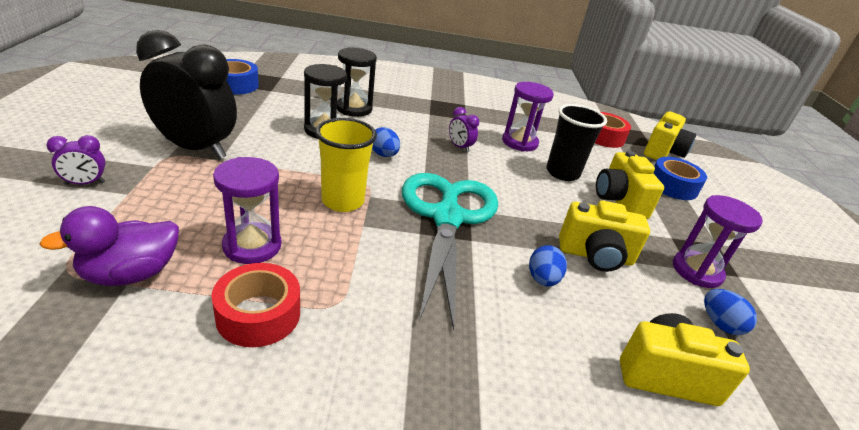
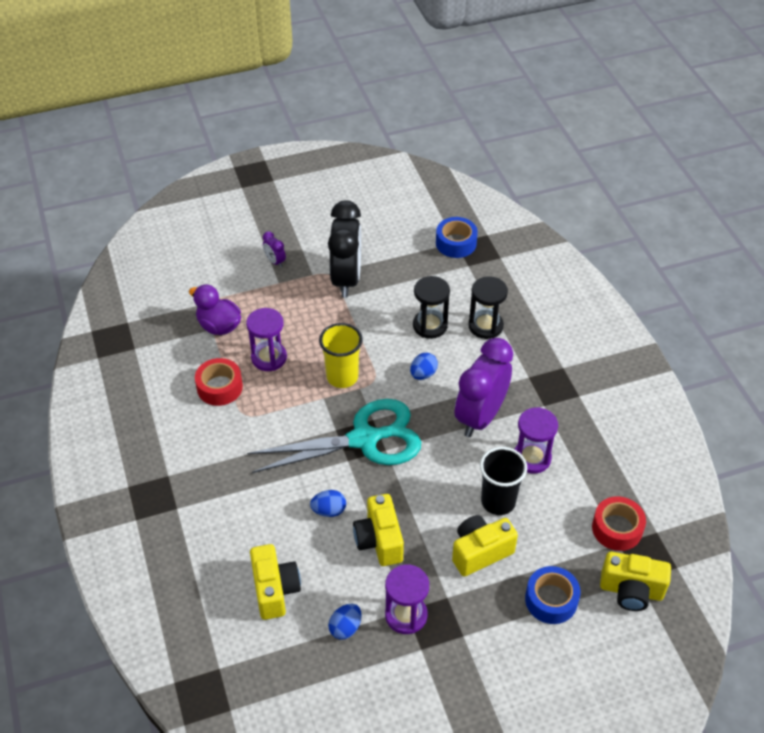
camera: 75 degrees right, 15 degrees up
(459, 147) = (480, 417): purple clock -> purple clock, size x2.42

